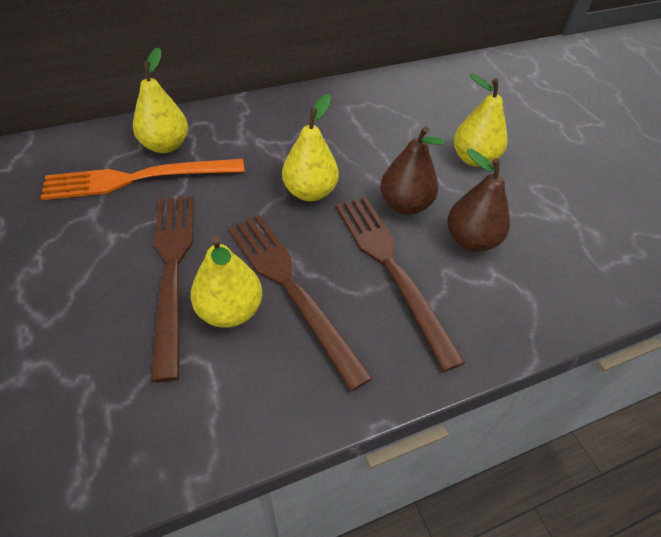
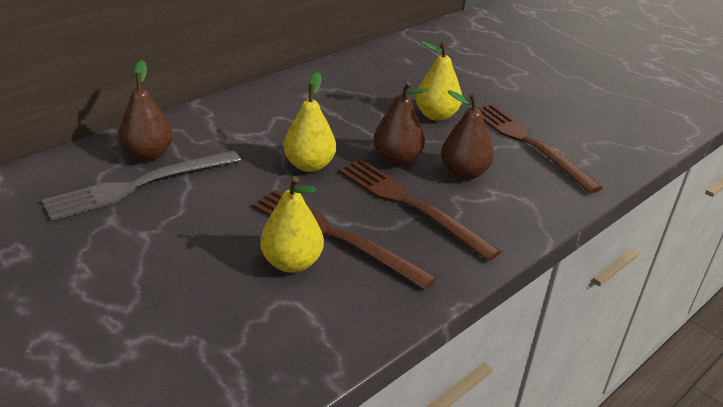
camera: 20 degrees left, 15 degrees down
(138, 178) = (139, 185): orange fork -> grey fork
(165, 145) = (148, 155): yellow pear -> brown pear
(172, 270) = (220, 246): brown fork -> brown fork (529, 143)

